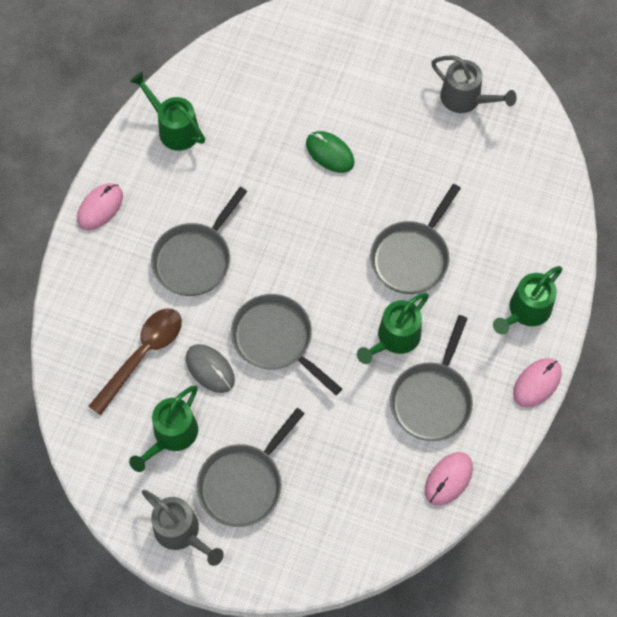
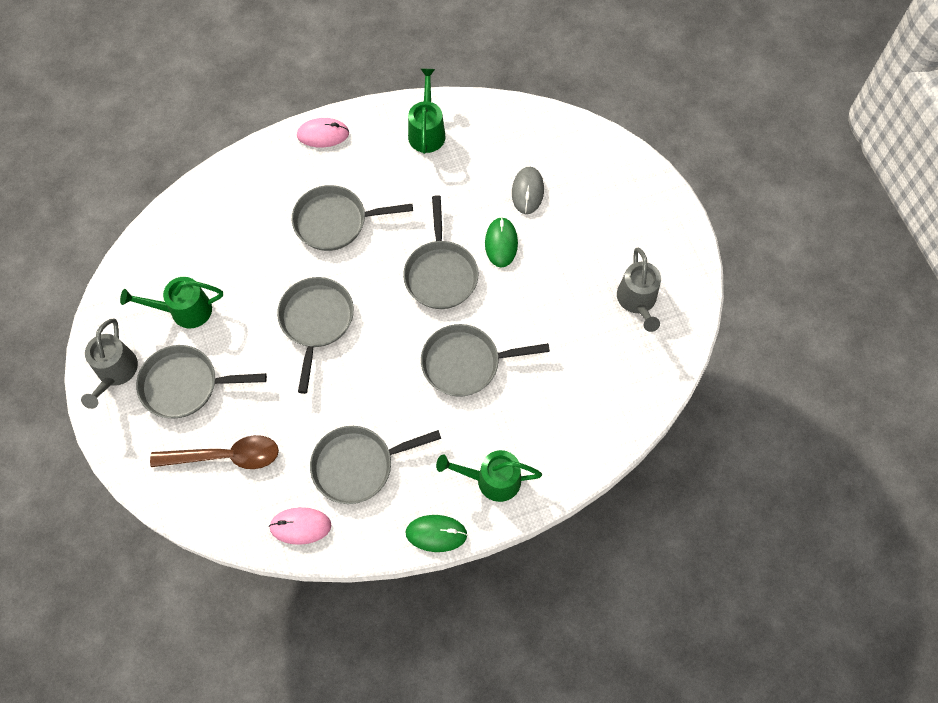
camera: 50 degrees right, 0 degrees up
(142, 355) = (232, 246): brown spoon -> brown spoon (225, 456)
(210, 369) = (256, 296): grey mouse -> grey mouse (527, 191)
(317, 216) = (440, 273): none -> grey pan
(394, 339) = (385, 401): green watering can -> none
(537, 383) = (436, 533): pink mouse -> green mouse

